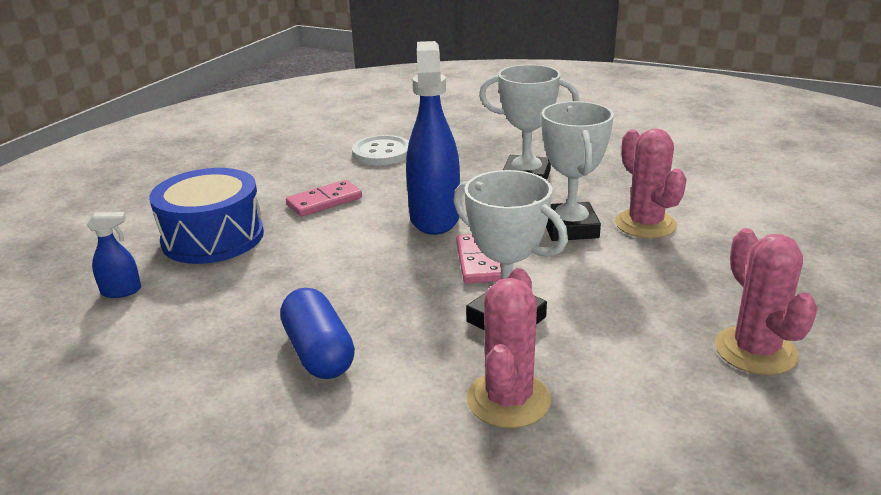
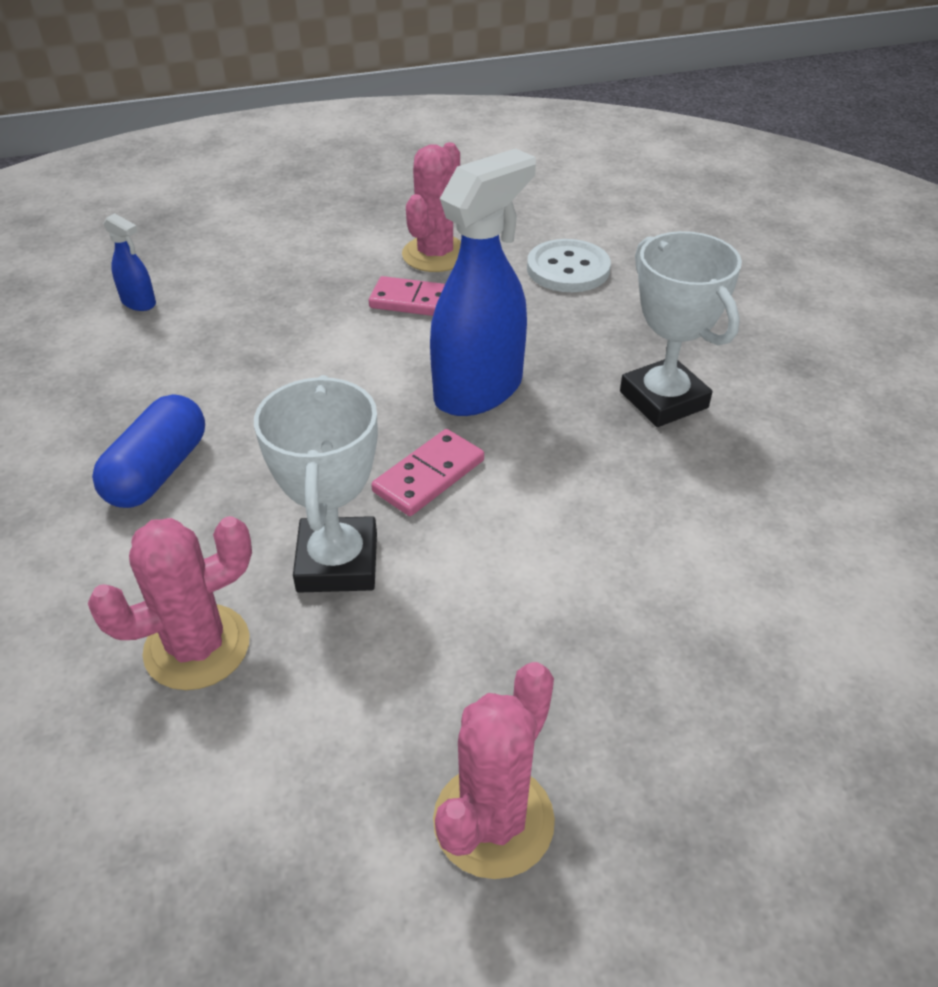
camera: 45 degrees right, 15 degrees up
(213, 237) = (273, 287): blue drum -> none
(570, 228) = (589, 503): white trophy -> none
(645, 224) = (684, 562): pink cactus -> pink cactus (435, 254)

